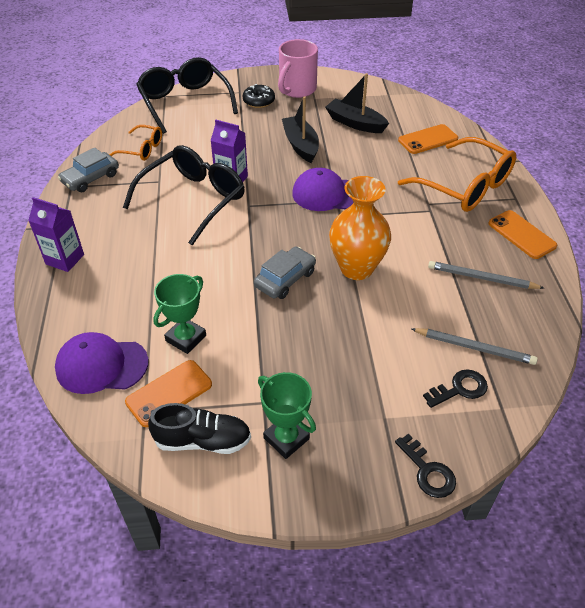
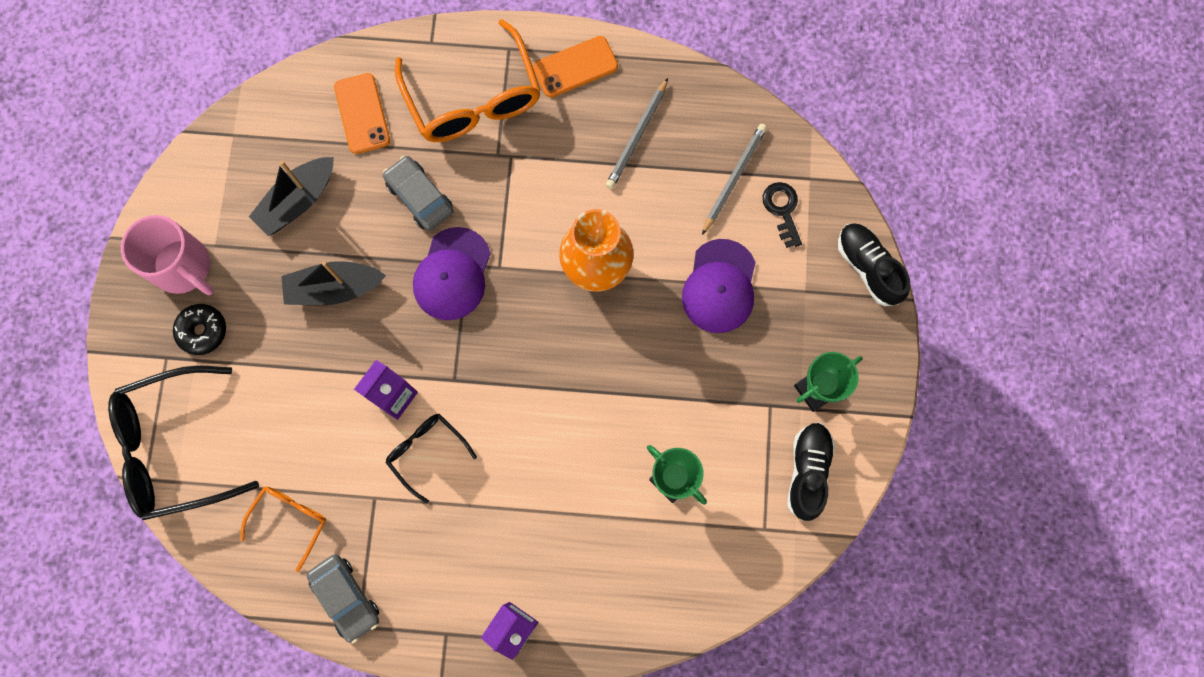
camera: 80 degrees left, 30 degrees up
(101, 365) = (696, 576): purple cap -> purple cap (719, 286)
(169, 393) = (745, 502): orange phone -> none
(193, 199) = (426, 452): black glasses -> black glasses, size x0.53
(285, 279) = (599, 355): grey car -> grey car (420, 197)
(428, 471) = (868, 267): black key -> black shoe
(465, 186) = (474, 99): orange glasses -> orange glasses turned 105 degrees clockwise

